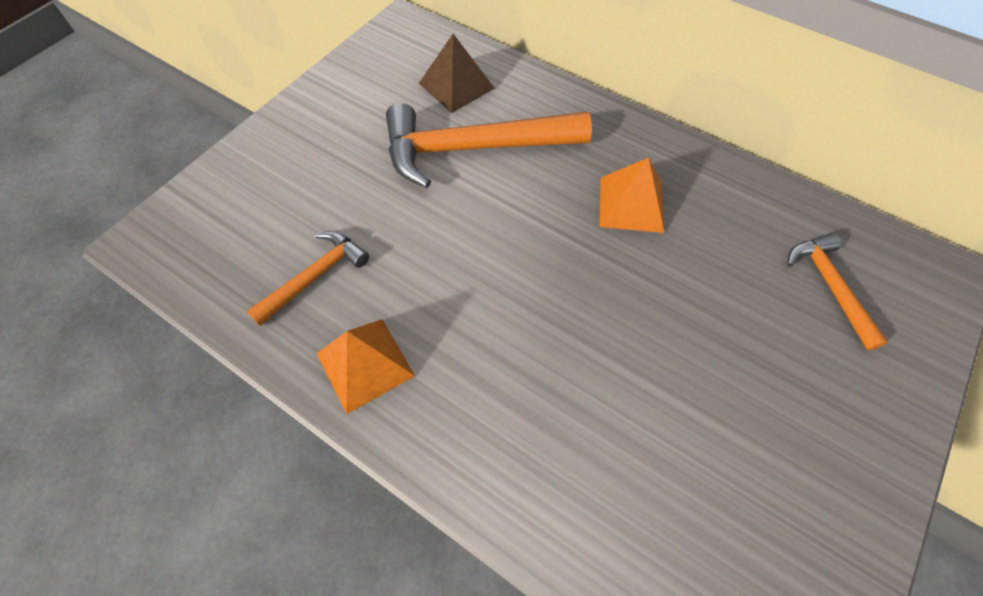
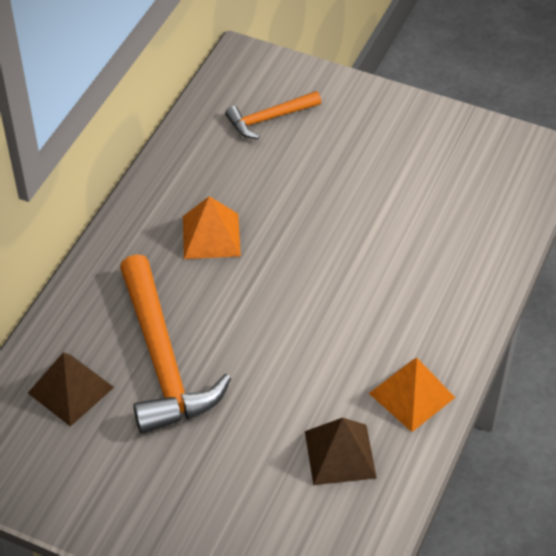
camera: 100 degrees left, 10 degrees down
(315, 277) = (340, 454): orange hammer -> brown pyramid

